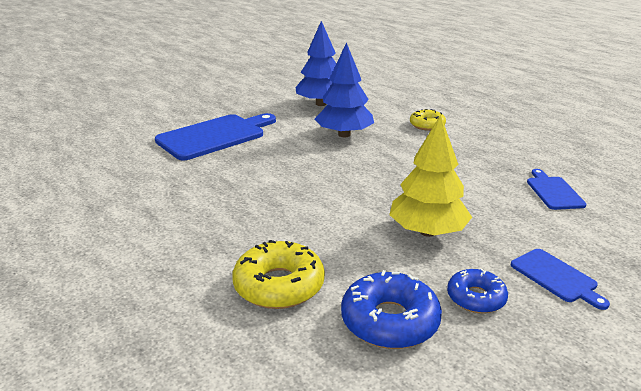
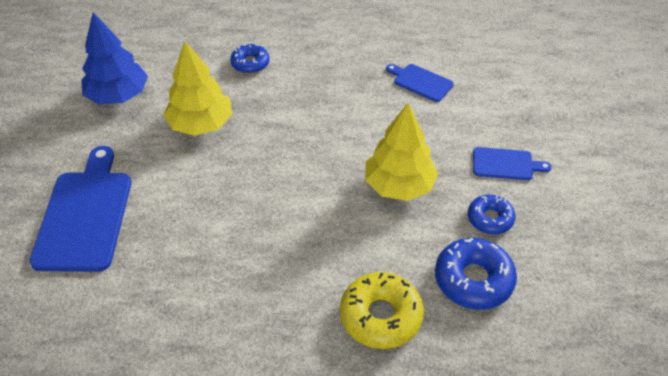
camera: 50 degrees left, 20 degrees up
(344, 134) = (201, 124): blue tree -> yellow tree
(427, 125) = (250, 63): yellow donut -> blue donut

